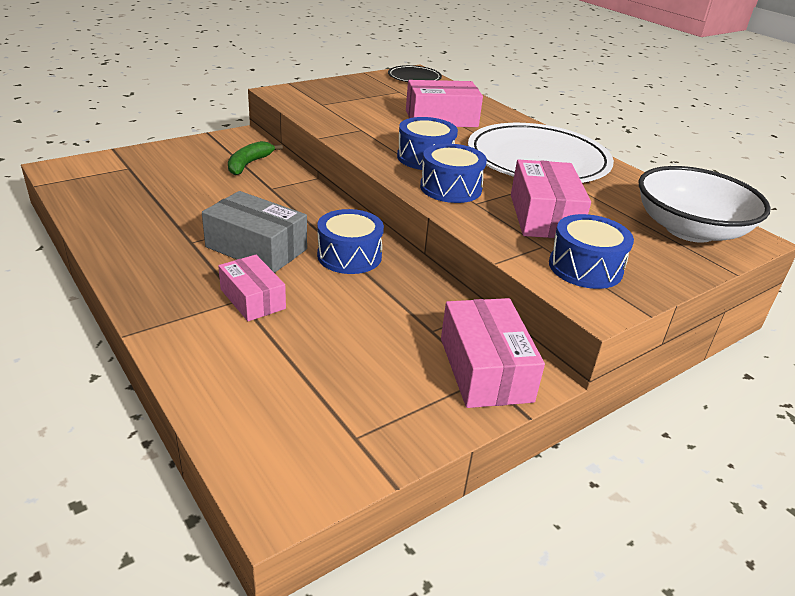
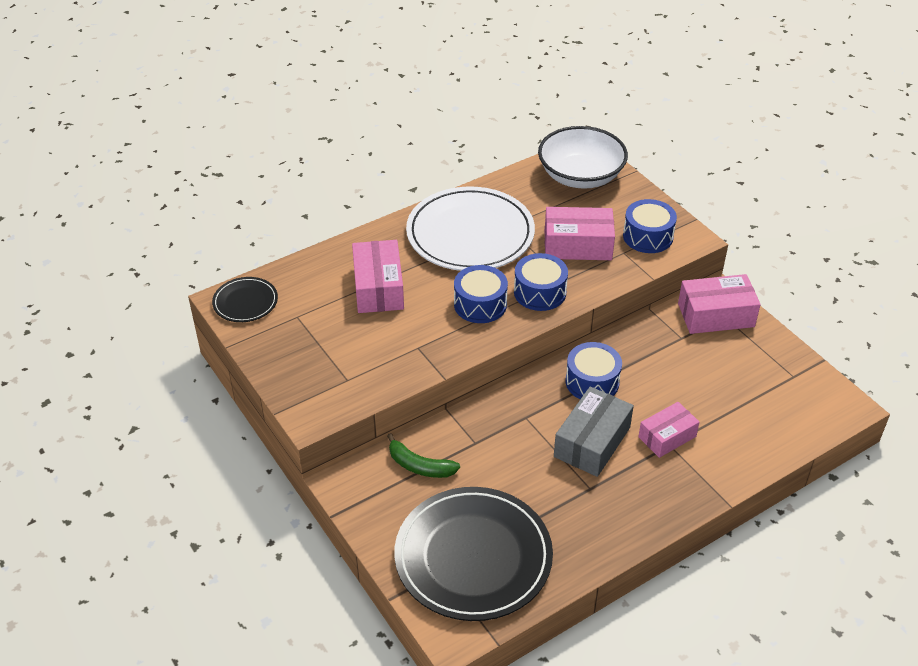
camera: 85 degrees left, 10 degrees up
(135, 180) = (473, 557): none -> black plate

